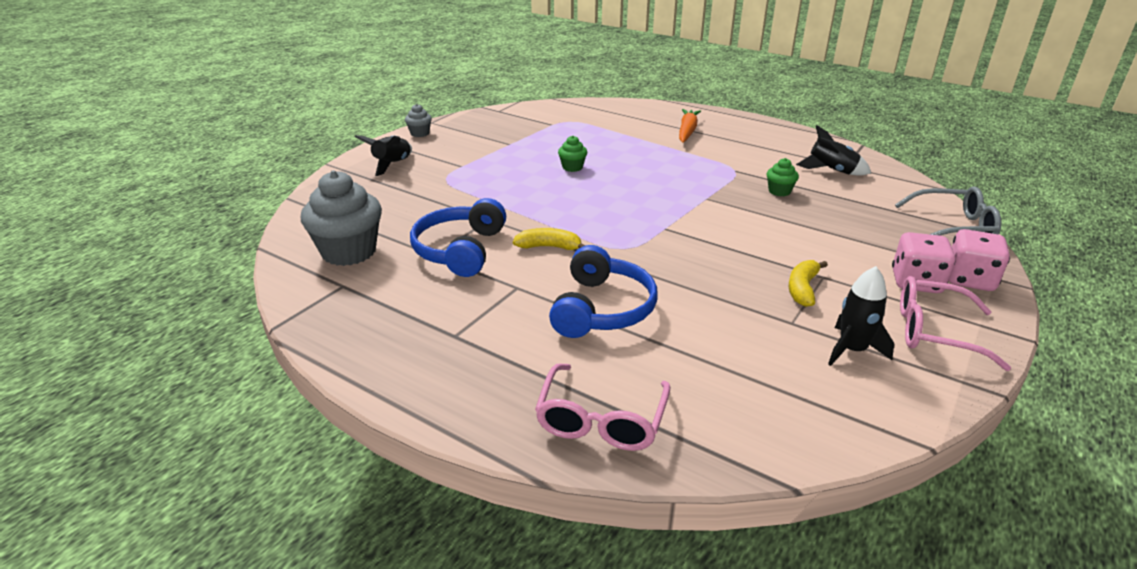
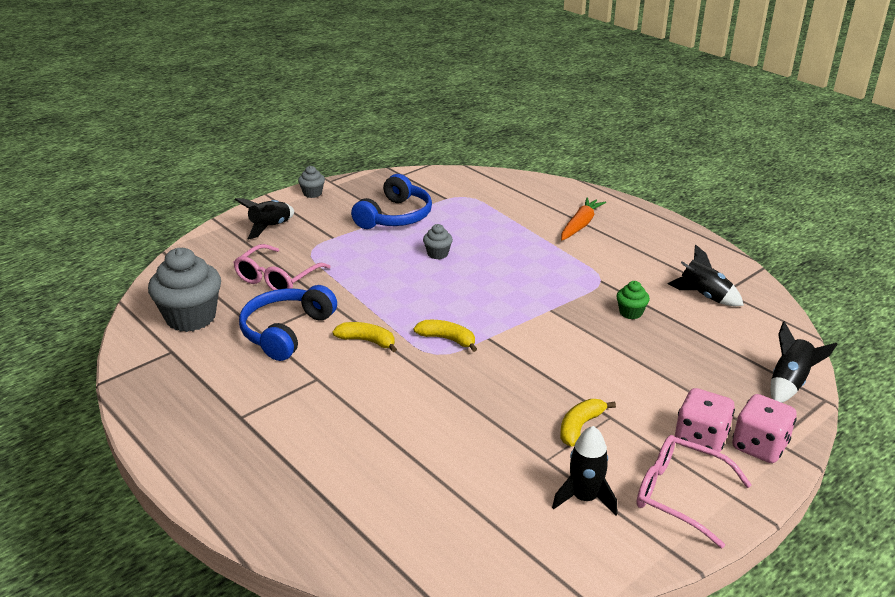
camera: 15 degrees right, 0 degrees up
(572, 167) = (437, 254): green cupcake -> grey cupcake
(601, 420) = (320, 519): pink glasses -> pink glasses (277, 278)
(602, 309) = (379, 414): blue headphones -> blue headphones (395, 216)
(627, 234) = (447, 339): none -> yellow banana
(953, 226) = (790, 383): grey glasses -> black rocket

